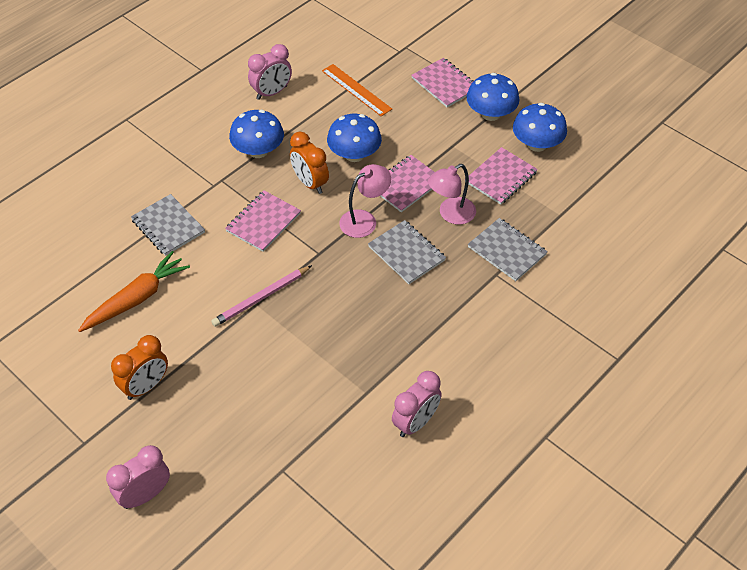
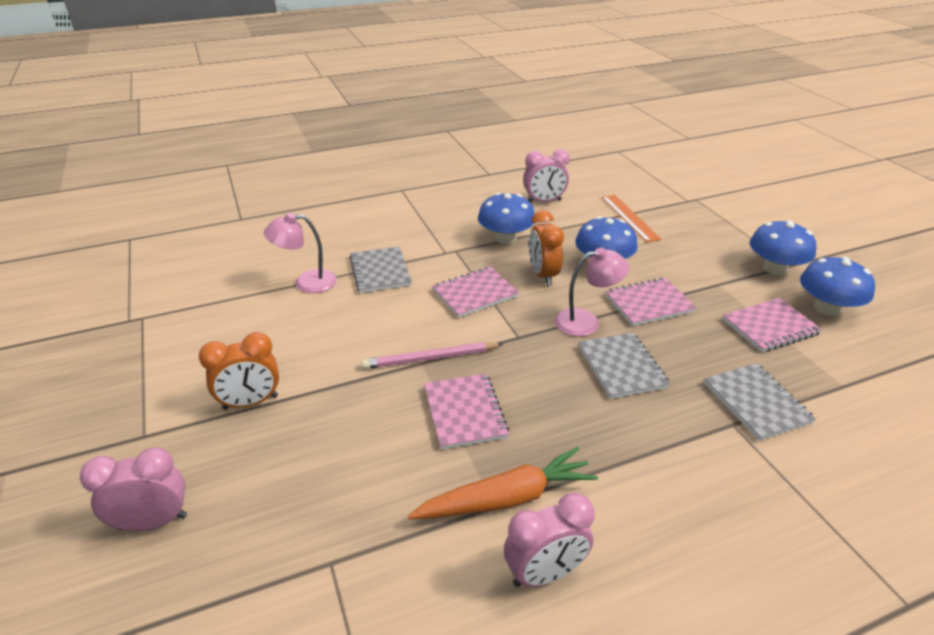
camera: 25 degrees right, 15 degrees down
(137, 298) = (306, 320): orange carrot -> orange carrot (507, 498)
(445, 84) = (728, 234): pink notebook -> pink notebook (464, 412)
(451, 214) = (693, 345): pink lamp -> pink lamp (306, 282)

